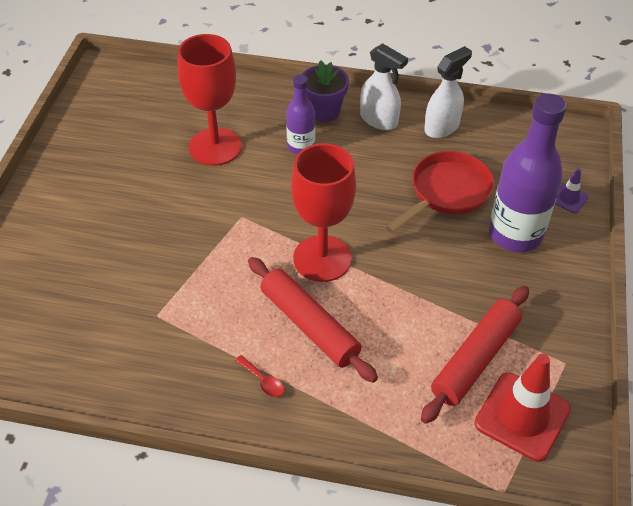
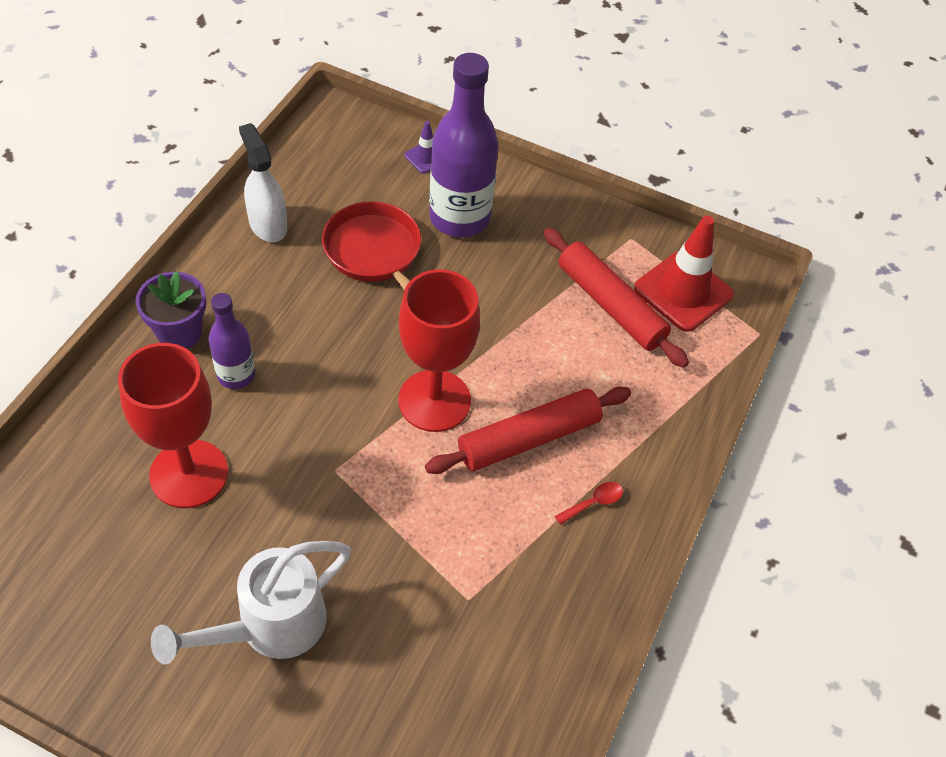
camera: 80 degrees left, 5 degrees up
(114, 214) = (270, 626): none -> white watering can
(379, 120) = (225, 280): white spray bottle -> none

